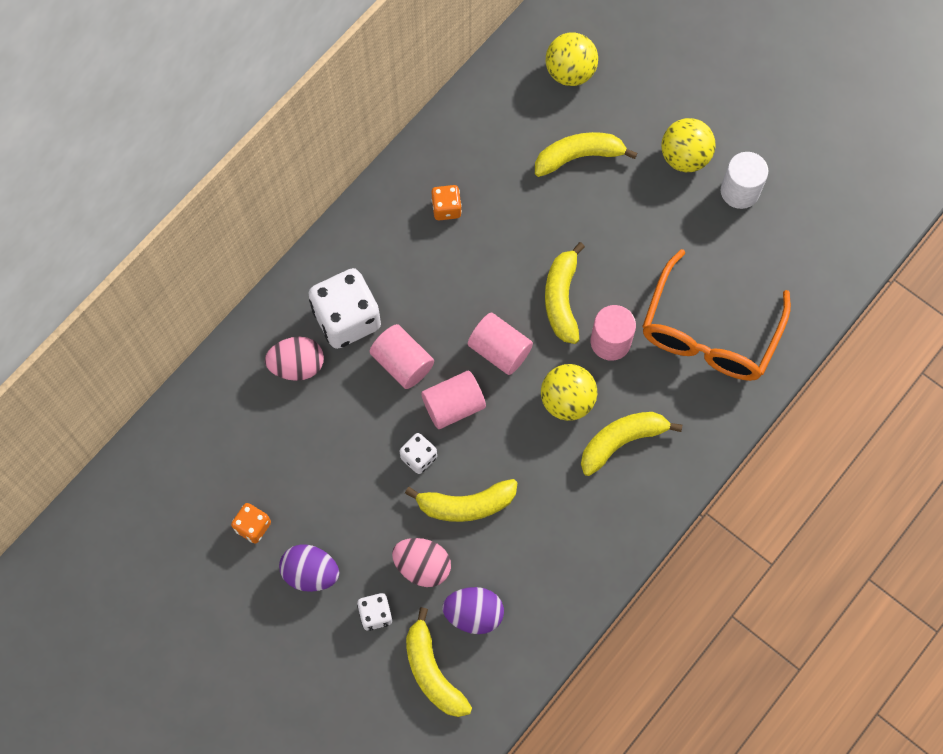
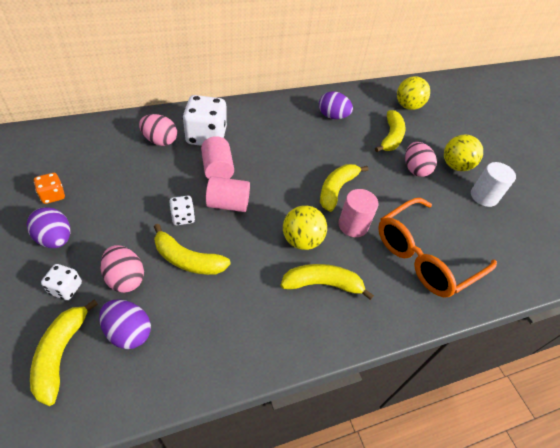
camera: 25 degrees right, 20 degrees down
(446, 208) = (300, 122): orange dice -> none
(481, 167) = (332, 116): none -> purple egg
(499, 350) = (279, 193): pink cylinder -> none
(579, 156) = (391, 137): yellow banana -> yellow banana turned 90 degrees clockwise
(637, 198) = (415, 169): none -> pink egg

